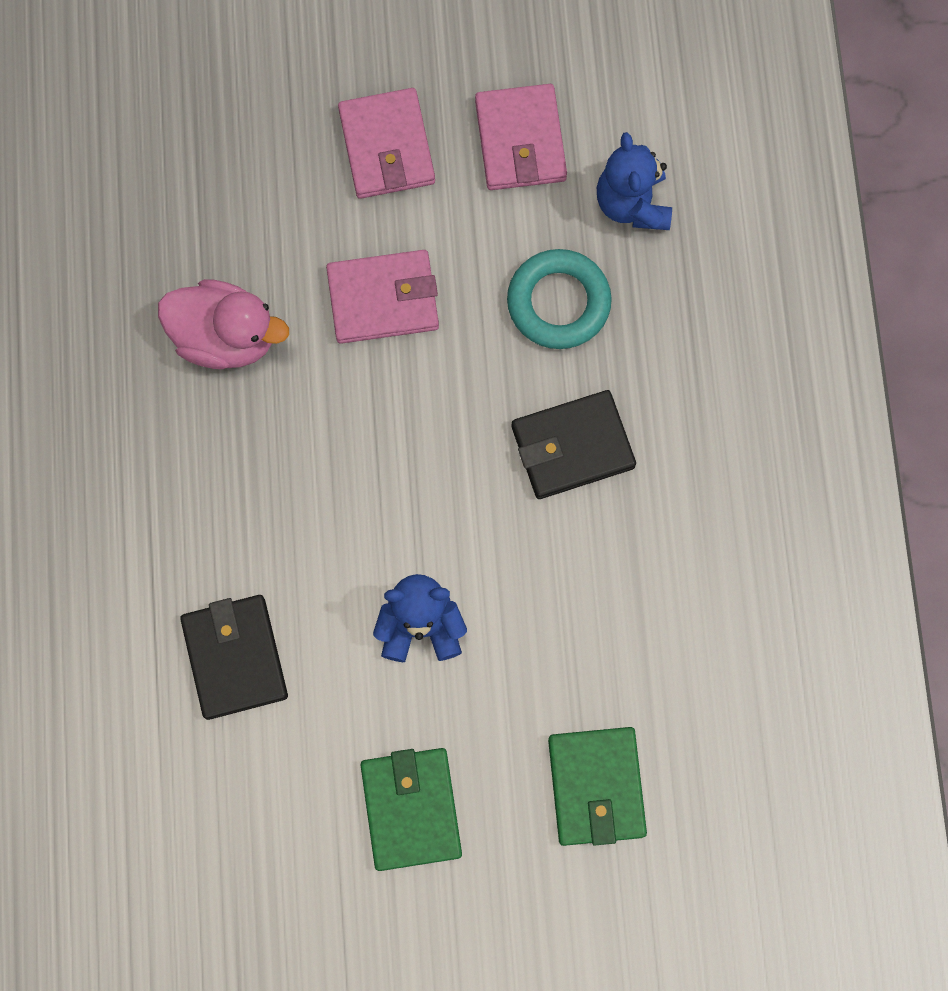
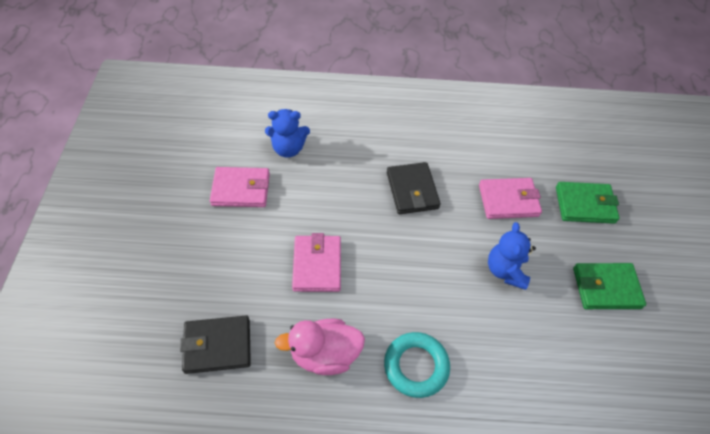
camera: 85 degrees left, 20 degrees down
(226, 337) = (325, 354): pink duck -> pink duck turned 120 degrees counterclockwise
(235, 657) = (527, 372): black wallet -> black wallet (217, 346)
(386, 147) = (225, 252): pink wallet -> pink wallet (508, 200)
(558, 302) = (334, 185): turquoise ring -> turquoise ring (416, 366)

